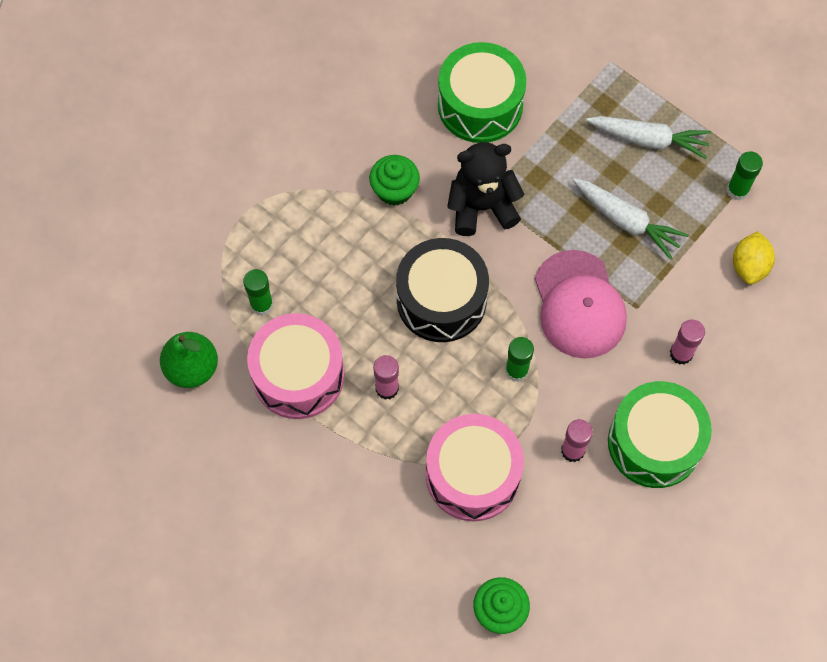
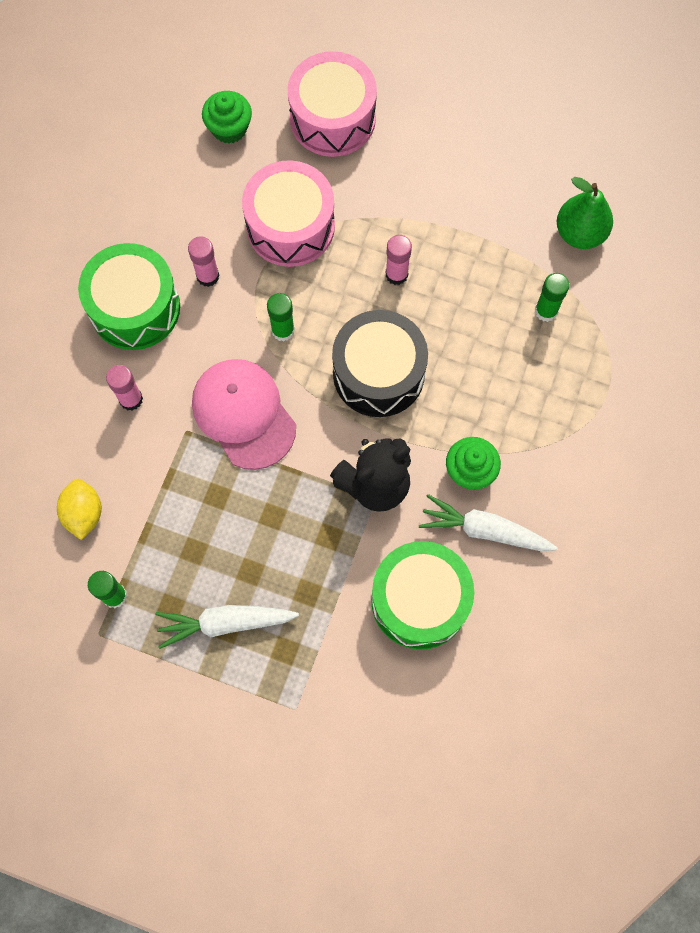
camera: 160 degrees right, 5 degrees up
(298, 375) = (482, 259): pink drum -> pink drum (332, 118)
(626, 221) = (222, 519): white carrot -> white carrot (484, 530)

